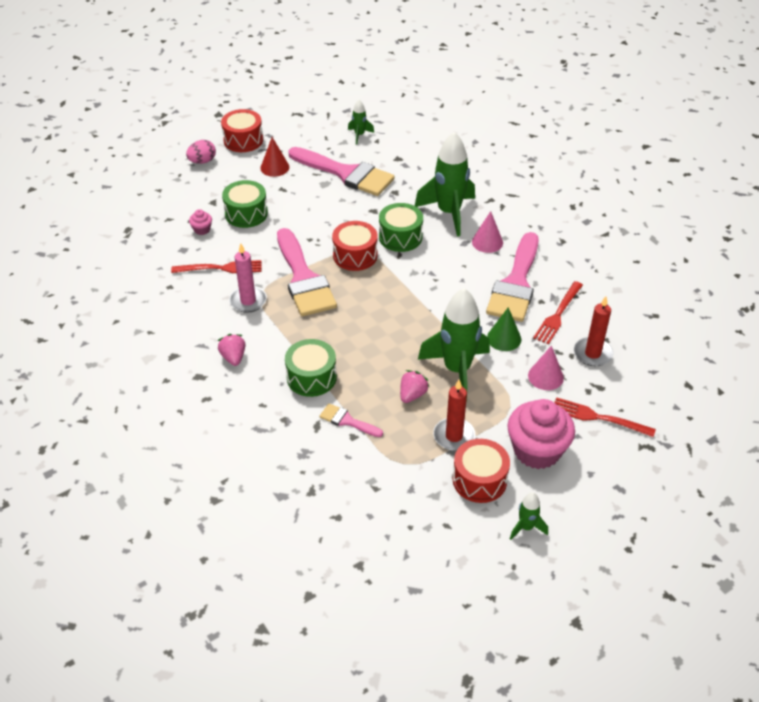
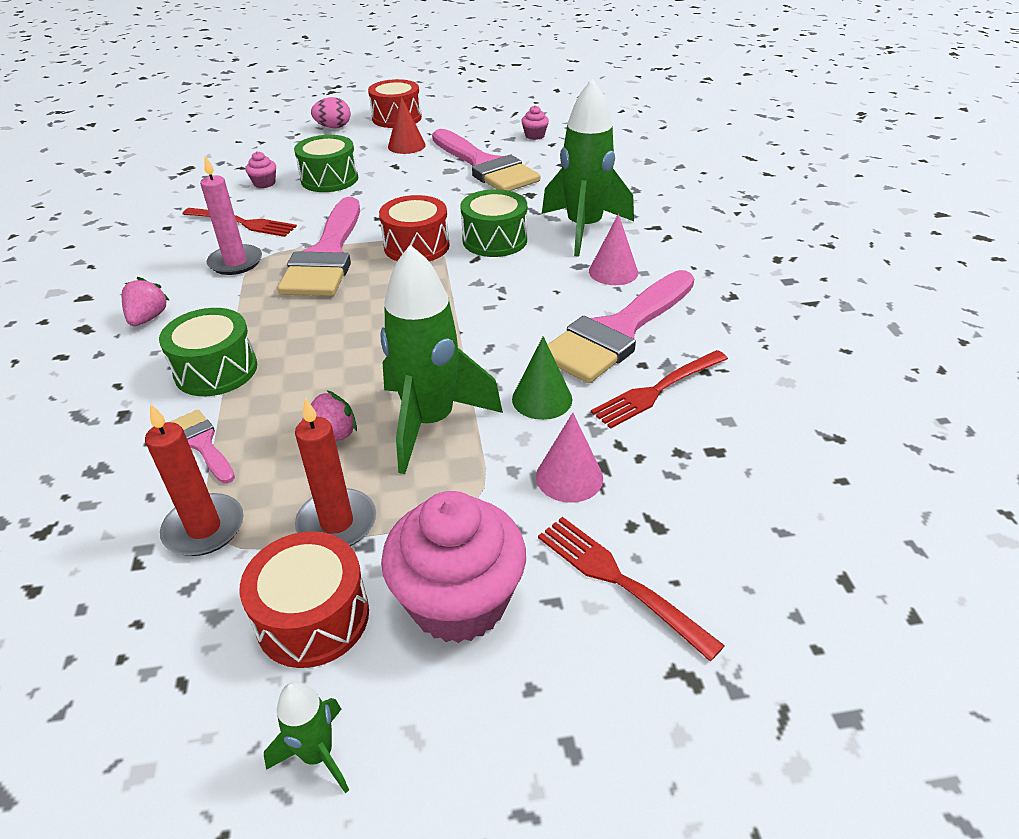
camera: 25 degrees right, 5 degrees down
(359, 135) = (534, 136): green rocket -> pink cupcake
(592, 353) = (680, 466): red candle -> red candle (204, 528)

